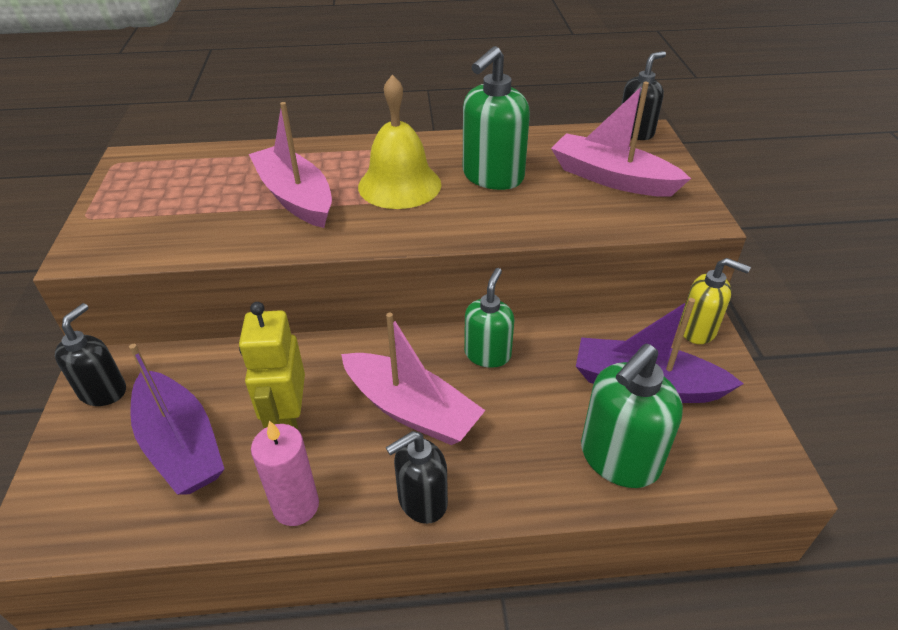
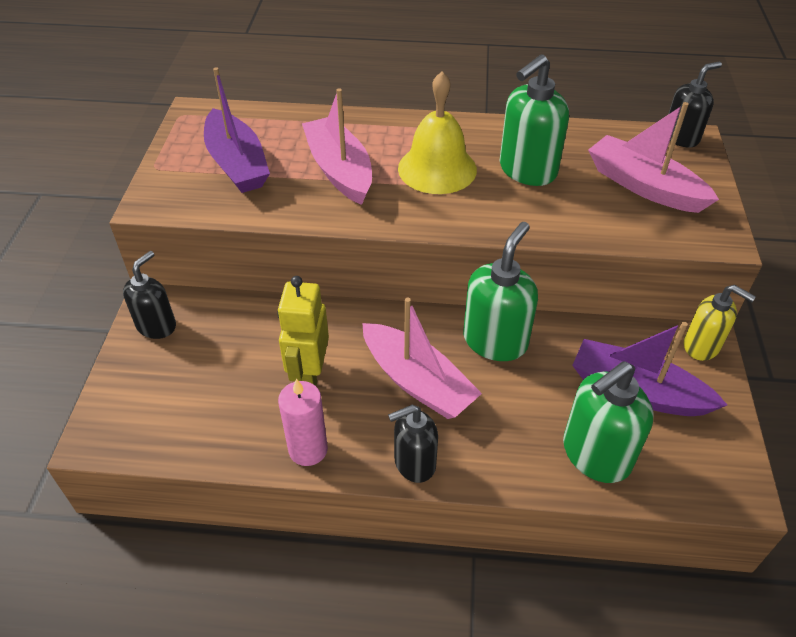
camera: 10 degrees right, 5 degrees up
(181, 444) = (218, 382): purple boat -> purple boat (237, 164)
(487, 354) = (495, 340): green soap dispenser -> green soap dispenser, size x1.52

